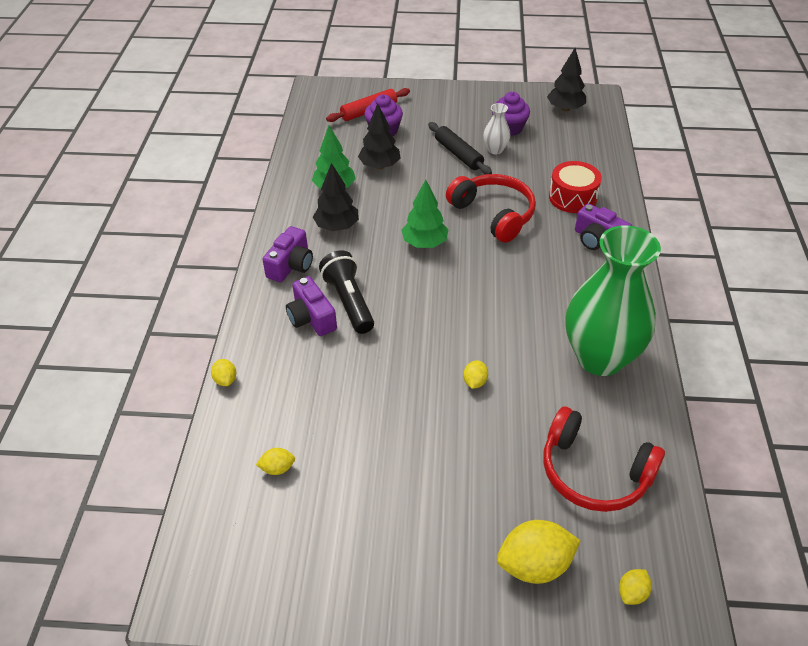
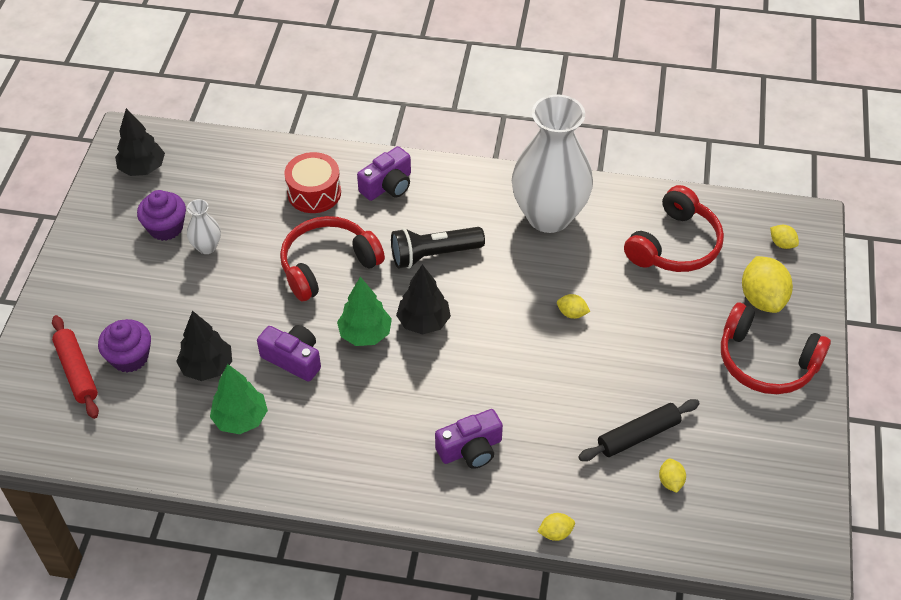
camera: 85 degrees left, 5 degrees up
(291, 265) = (380, 469): purple camera -> purple camera (293, 359)
(337, 227) = (318, 419): black tree -> black tree (424, 322)
(349, 302) = (450, 412): black flashlight -> black flashlight (434, 255)
(439, 565) = (766, 362): none -> red headphones
(458, 154) = (206, 284): black rolling pin -> black rolling pin (638, 435)
(600, 358) = (549, 216): green vase -> white vase

